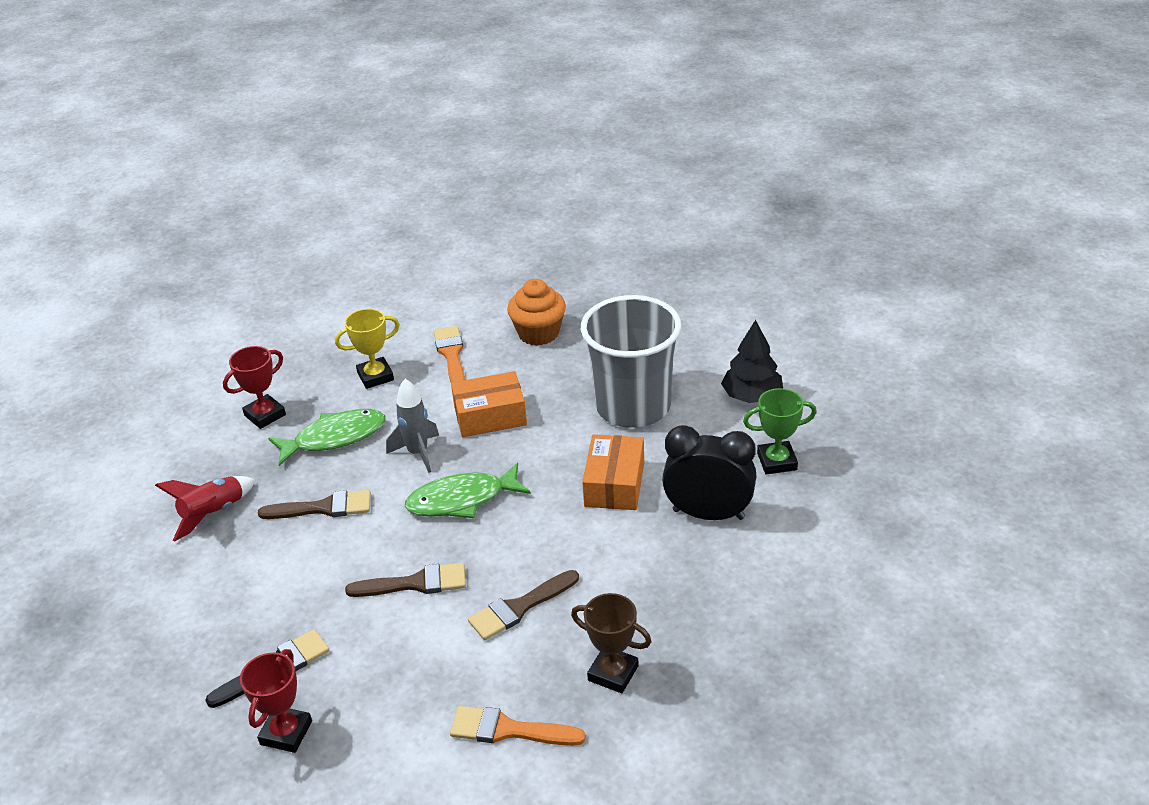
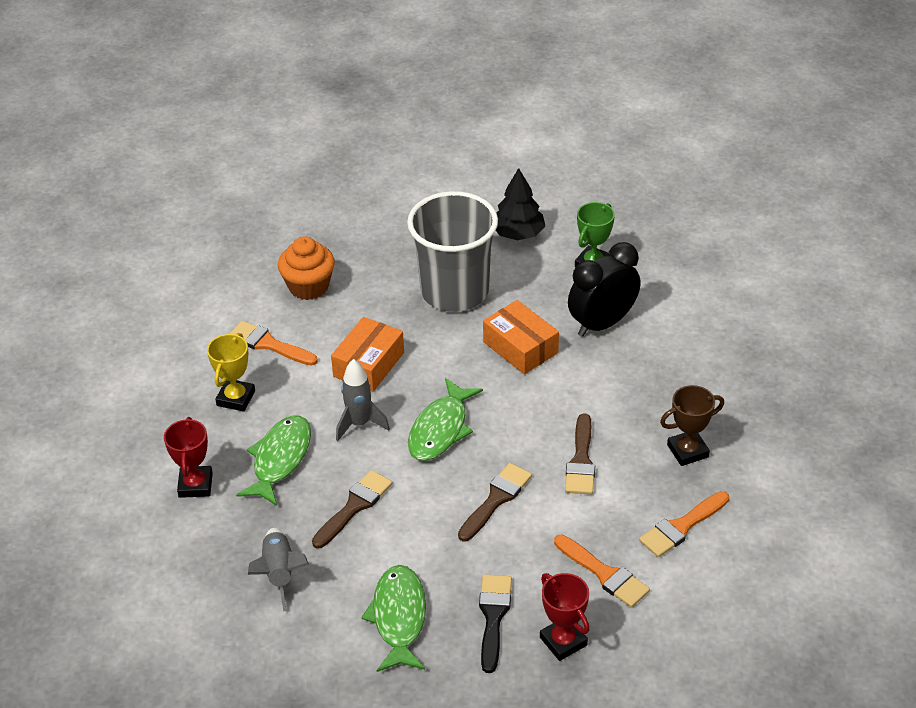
camera: 50 degrees left, 5 degrees up
(213, 514) = (279, 573): red rocket -> grey rocket
(224, 610) = (399, 618): none -> green fish
(394, 710) = (604, 574): none -> orange brush

